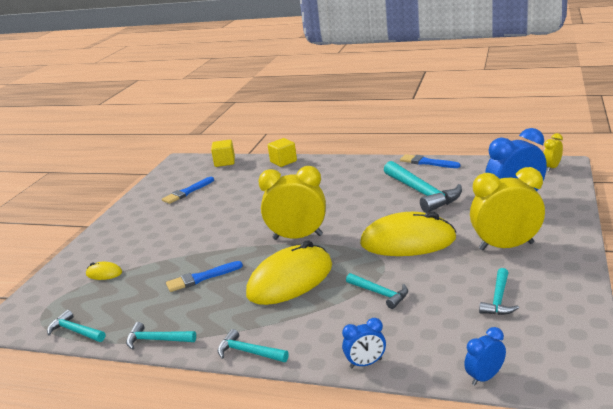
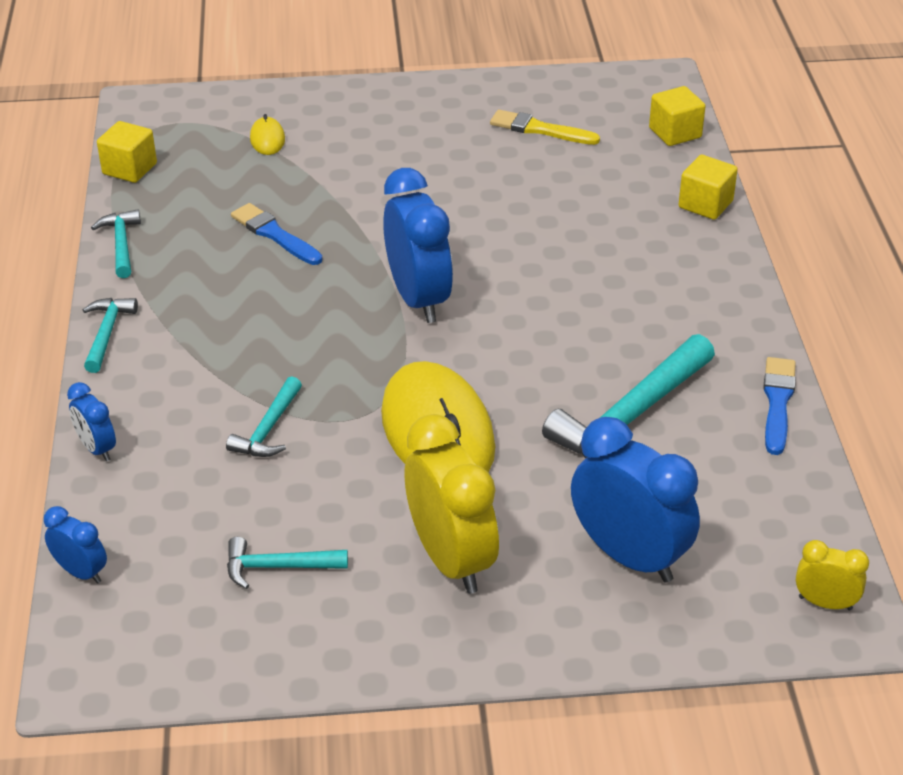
camera: 65 degrees right, 15 degrees up
(75, 331) = (129, 169): turquoise hammer -> yellow cube
(187, 192) = (540, 129): blue brush -> yellow brush
(290, 280) = (287, 325): yellow mouse -> none
(297, 237) = (419, 299): yellow clock -> blue clock

